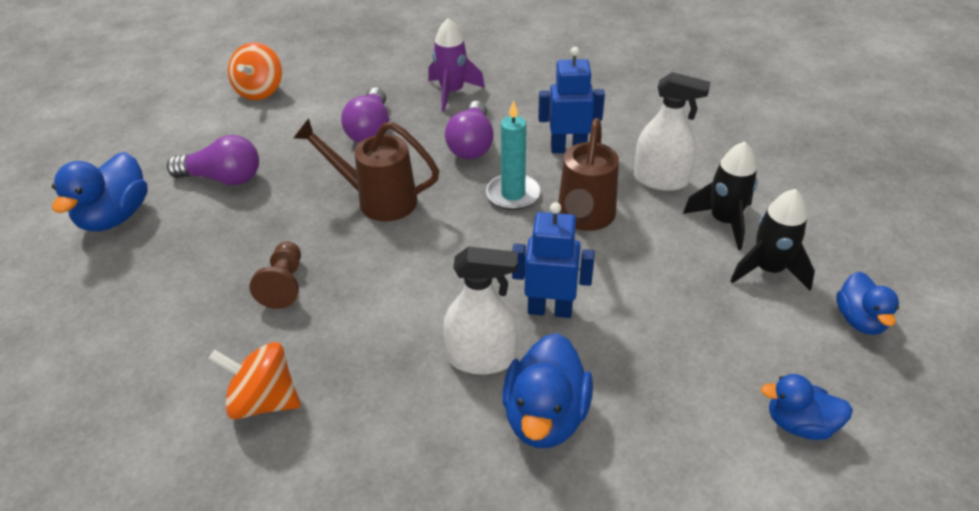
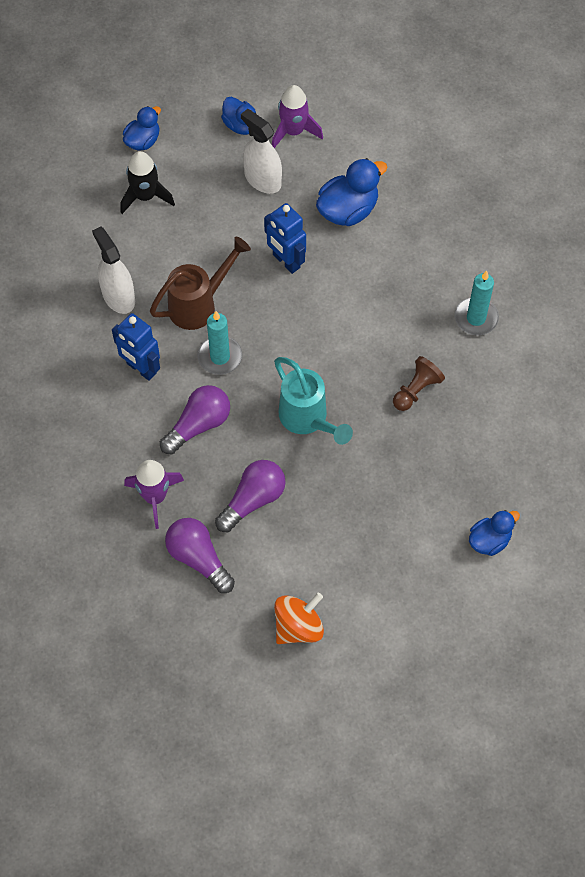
camera: 140 degrees left, 20 degrees up
(115, 217) = (489, 540): blue duck -> blue duck, size x0.64
(223, 178) = (394, 526): purple light bulb -> purple light bulb (198, 558)
(264, 401) = (476, 318): orange spinning top -> turquoise candle
(377, 200) = (308, 420): brown watering can -> turquoise watering can
(481, 358) = (349, 261): white spray bottle -> white spray bottle (262, 179)
(723, 221) = (125, 241): black rocket -> none
(732, 470) = (293, 132): none -> purple rocket

